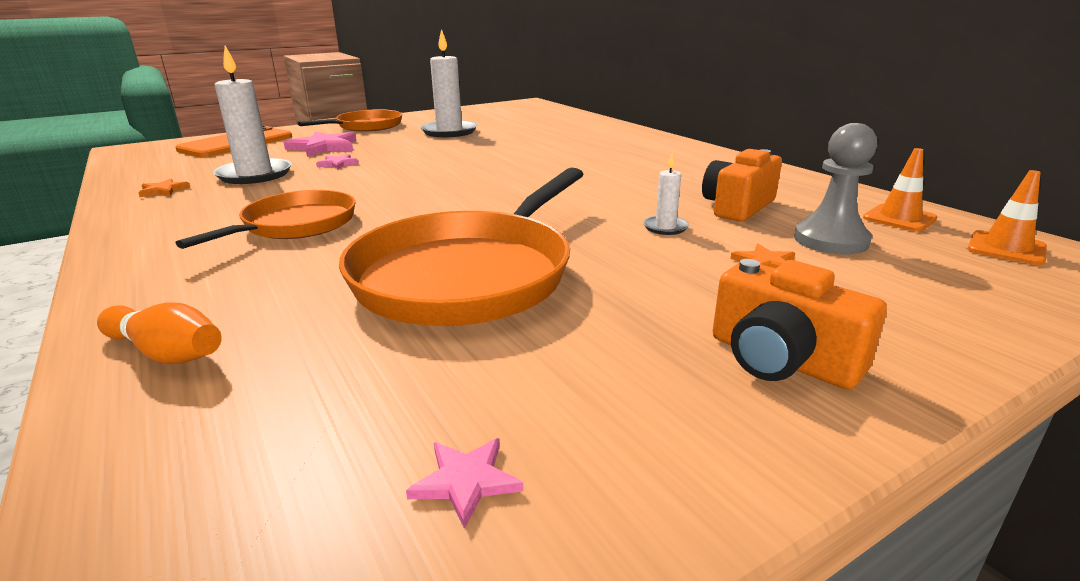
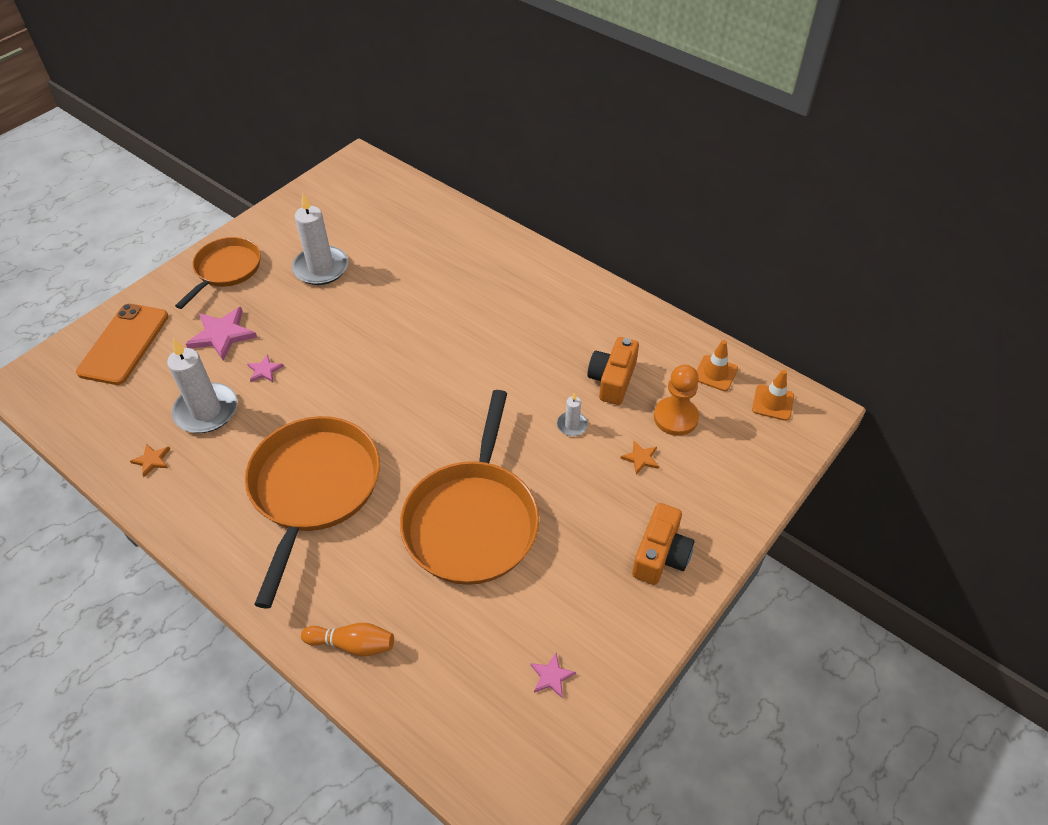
camera: 20 degrees left, 25 degrees up
(295, 225) = (313, 489): orange pan -> orange pan, size x1.63
(781, 359) = (660, 555): orange camera -> orange camera turned 90 degrees counterclockwise
(831, 240) = (675, 417): grey pawn -> orange pawn

